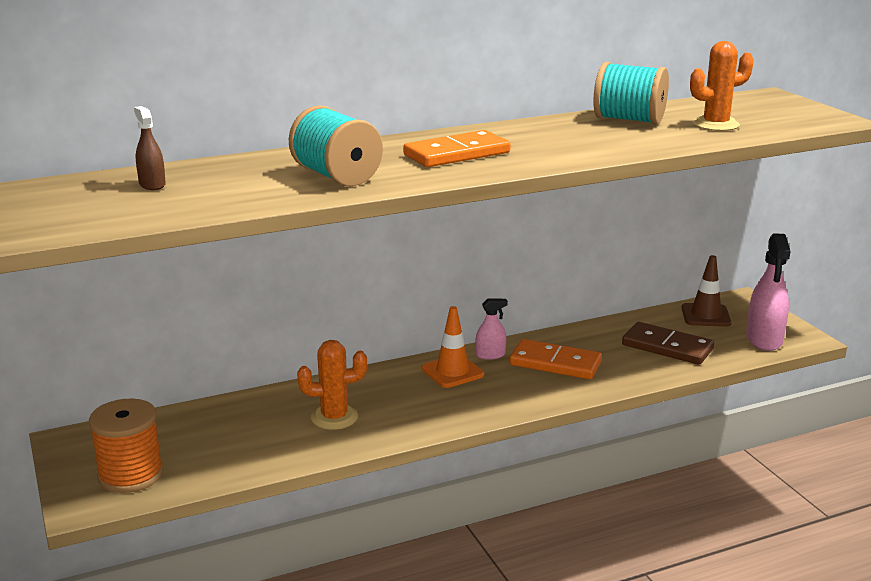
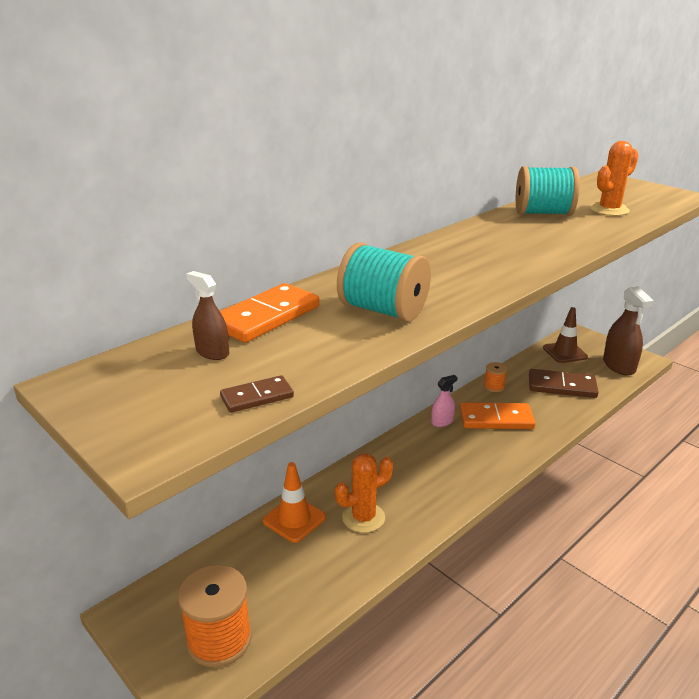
camera: 20 degrees left, 5 degrees up
(153, 216) = (257, 397): none -> brown domino
(452, 372) = (425, 445): orange traffic cone -> orange traffic cone (294, 519)
(457, 154) = (456, 268): orange domino -> orange domino (266, 317)
(582, 334) = (494, 386): none -> orange spool
(764, 339) = (619, 366): pink spray bottle -> brown spray bottle

